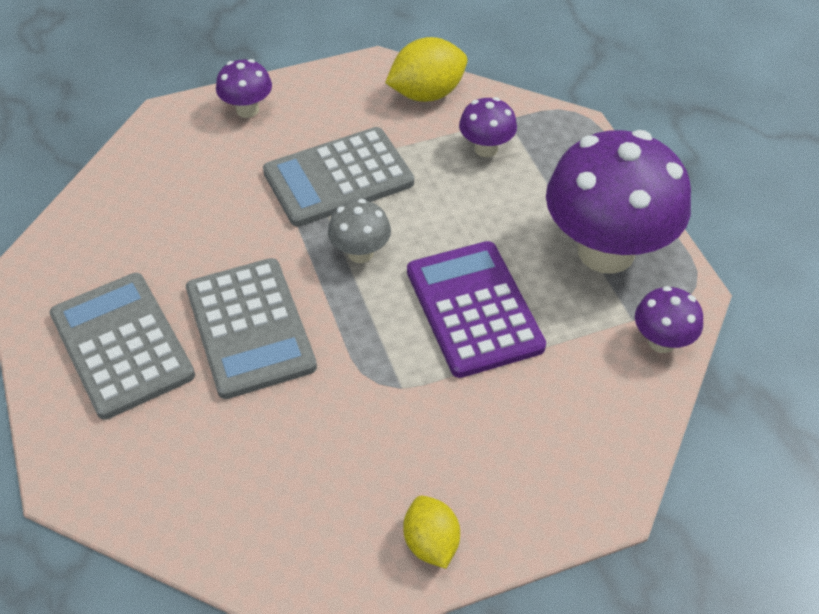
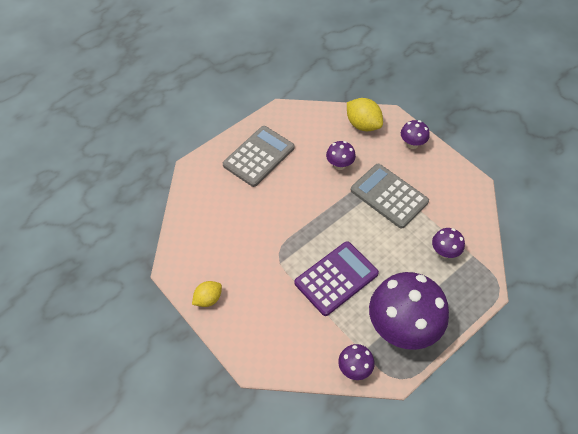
camera: 70 degrees right, 5 degrees up
(228, 222) = (339, 165): none -> purple mushroom
(250, 328) = (286, 196): grey calculator -> none
(360, 253) = (347, 221): grey mushroom -> none
(427, 93) = (469, 213): yellow lemon -> yellow lemon (363, 125)

